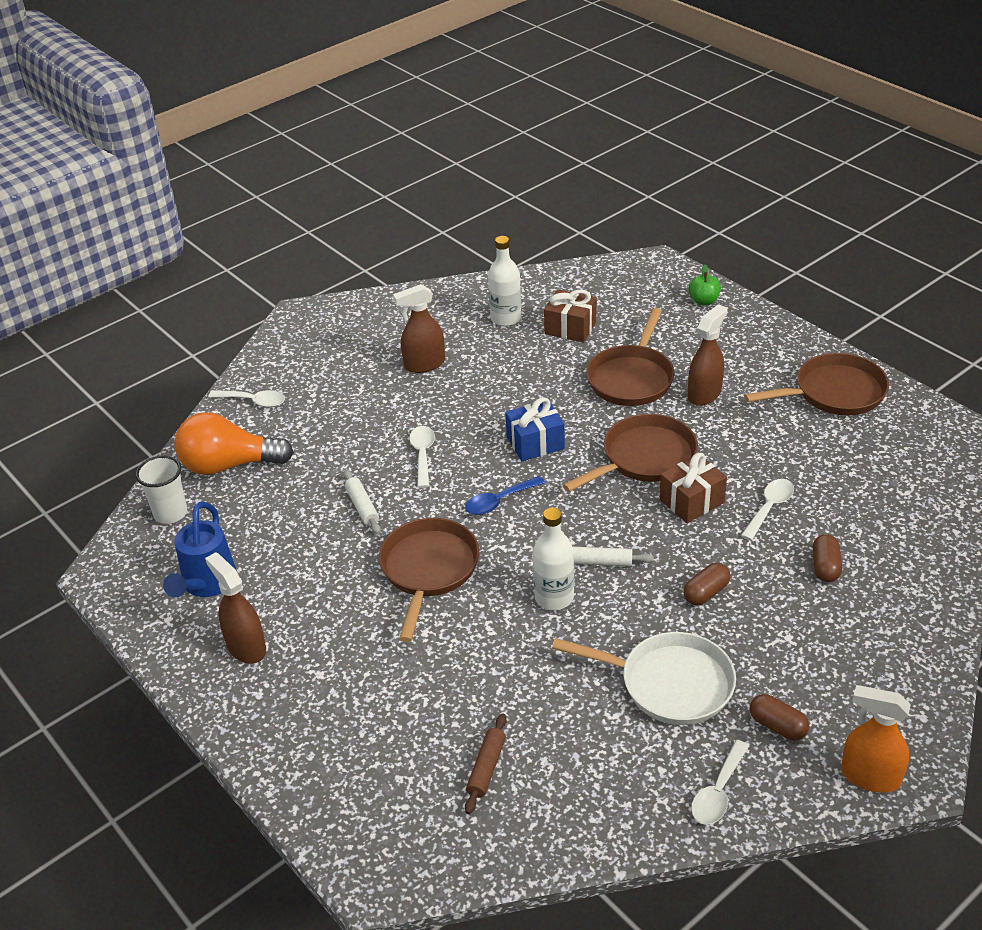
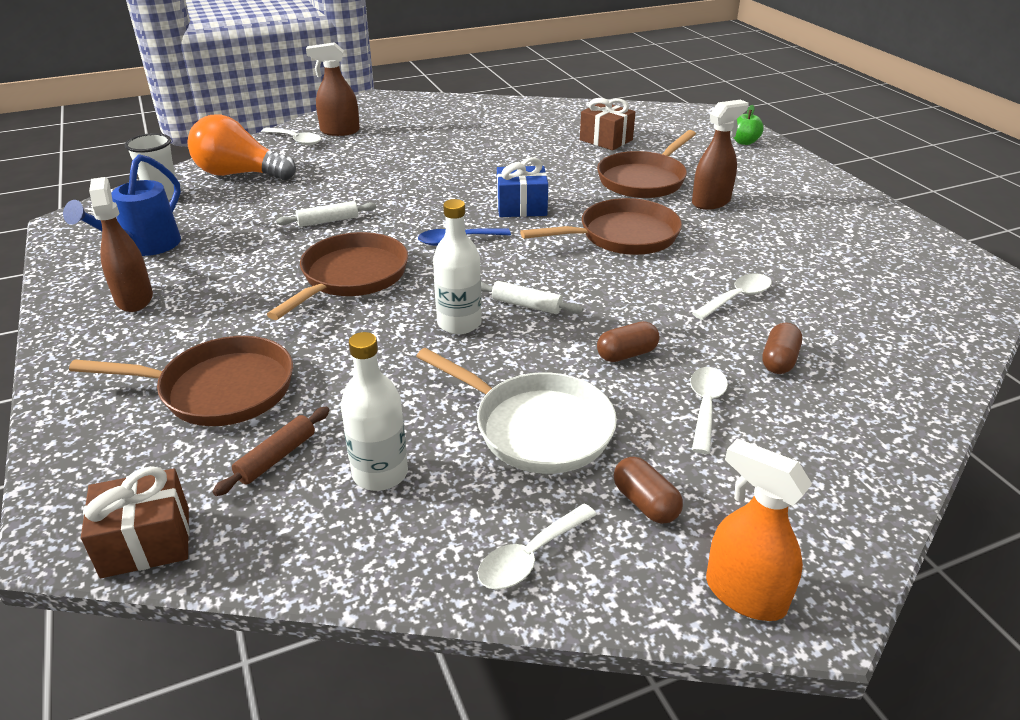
camera: 15 degrees right, 5 degrees down
(362, 507) = (328, 221): white rolling pin -> white rolling pin turned 75 degrees clockwise
(422, 455) = (411, 197): white spoon -> white spoon (705, 406)
(424, 364) = (458, 141): brown spray bottle -> brown spray bottle (339, 131)
(506, 318) = (551, 126): white bottle -> white bottle (380, 473)
(691, 501) = (653, 276): brown gift -> brown gift (146, 542)
(834, 393) = (850, 223): brown pan -> brown pan (219, 389)

